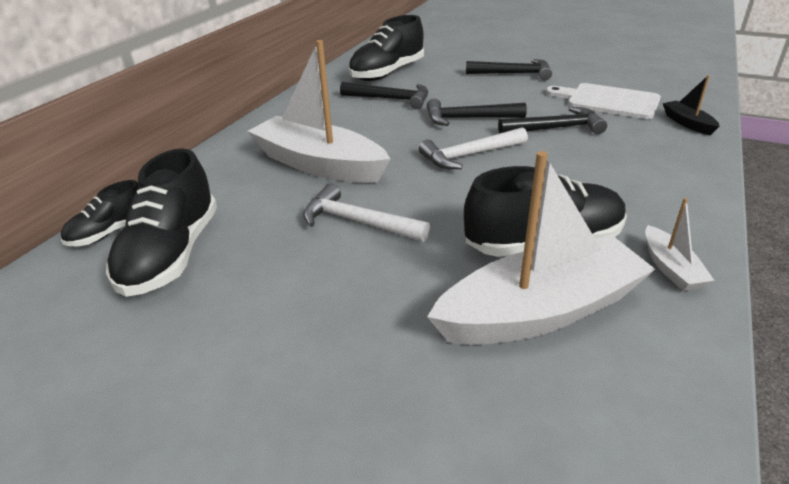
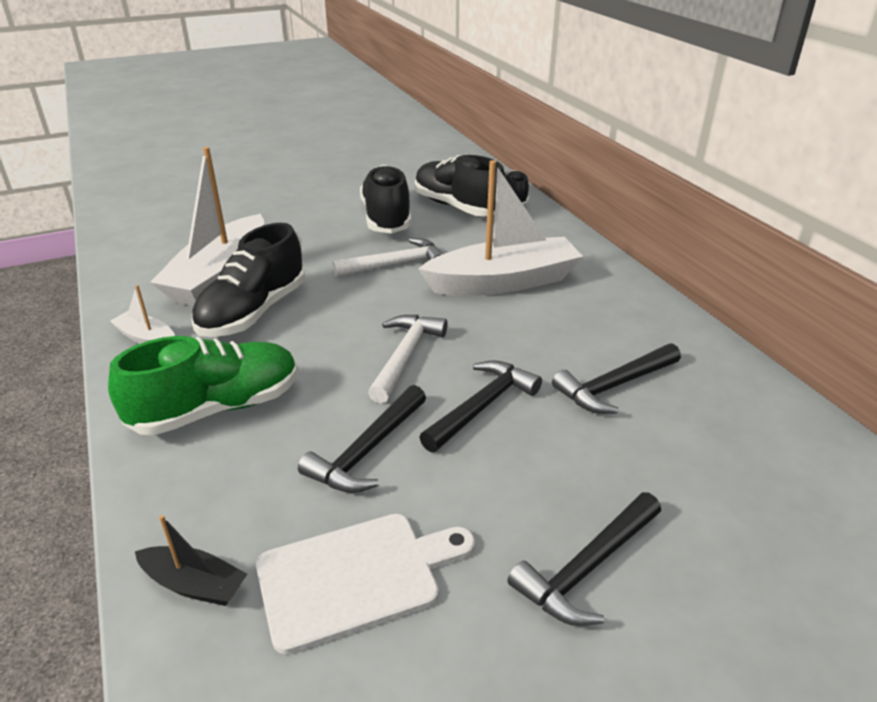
camera: 130 degrees right, 0 degrees up
(387, 73) = (728, 435): black shoe -> black shoe (386, 218)
(633, 183) = (217, 408): none -> green shoe

